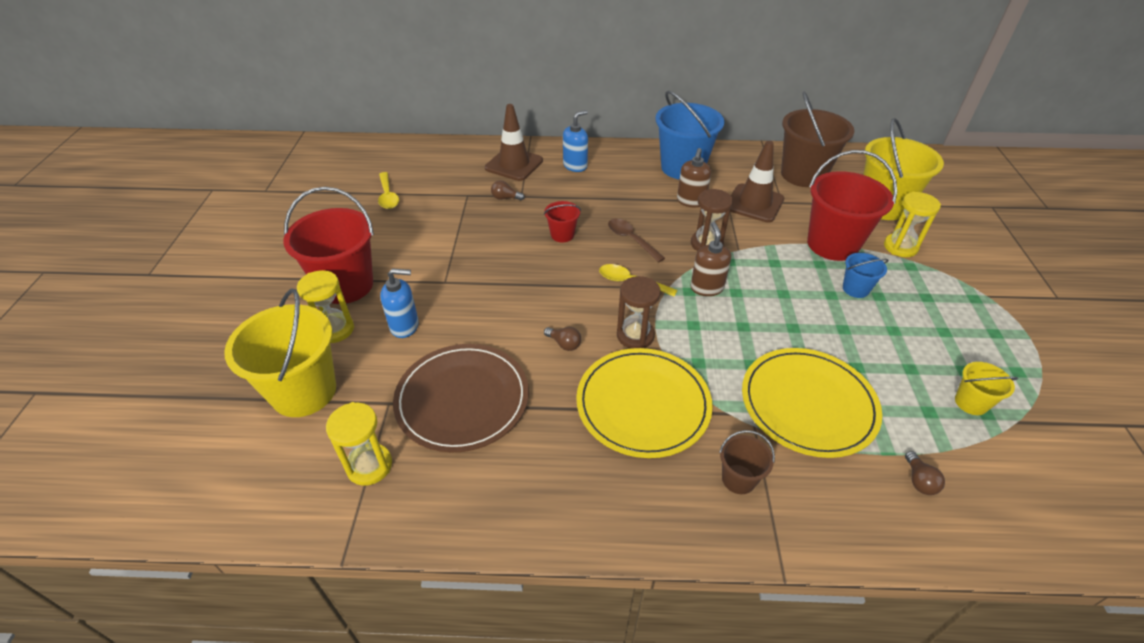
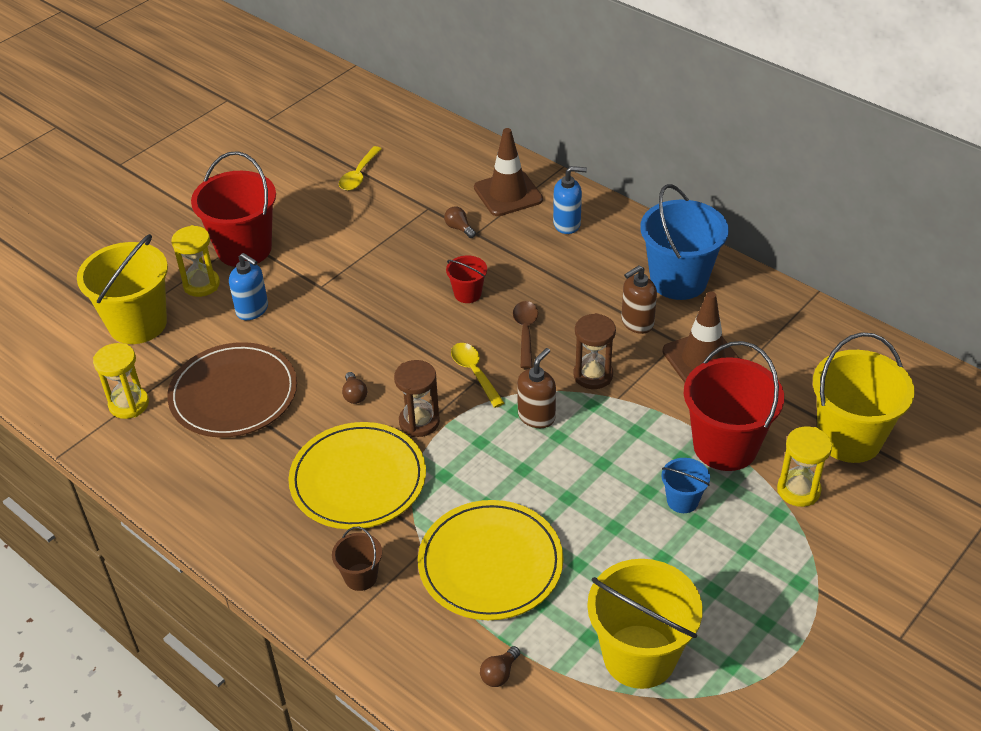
camera: 40 degrees right, 0 degrees up
(803, 175) = (807, 356): brown bucket -> none
(971, 403) = (639, 656): yellow bucket -> yellow bucket, size x2.09

